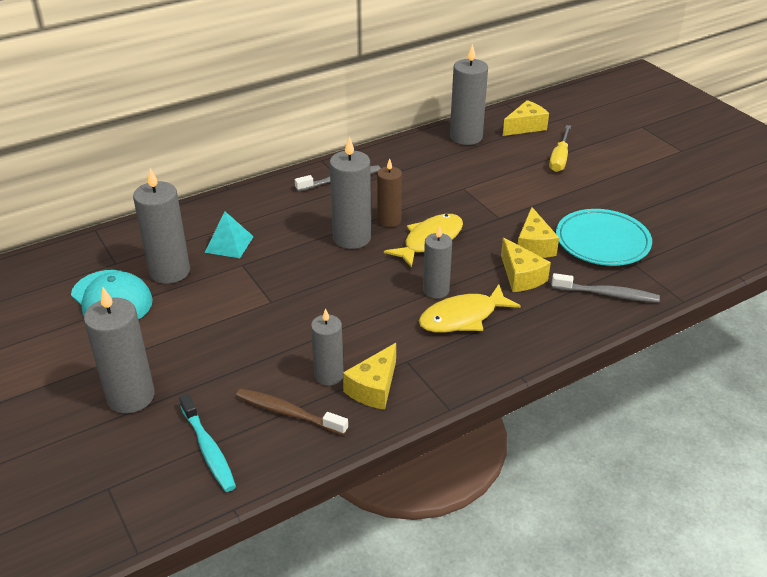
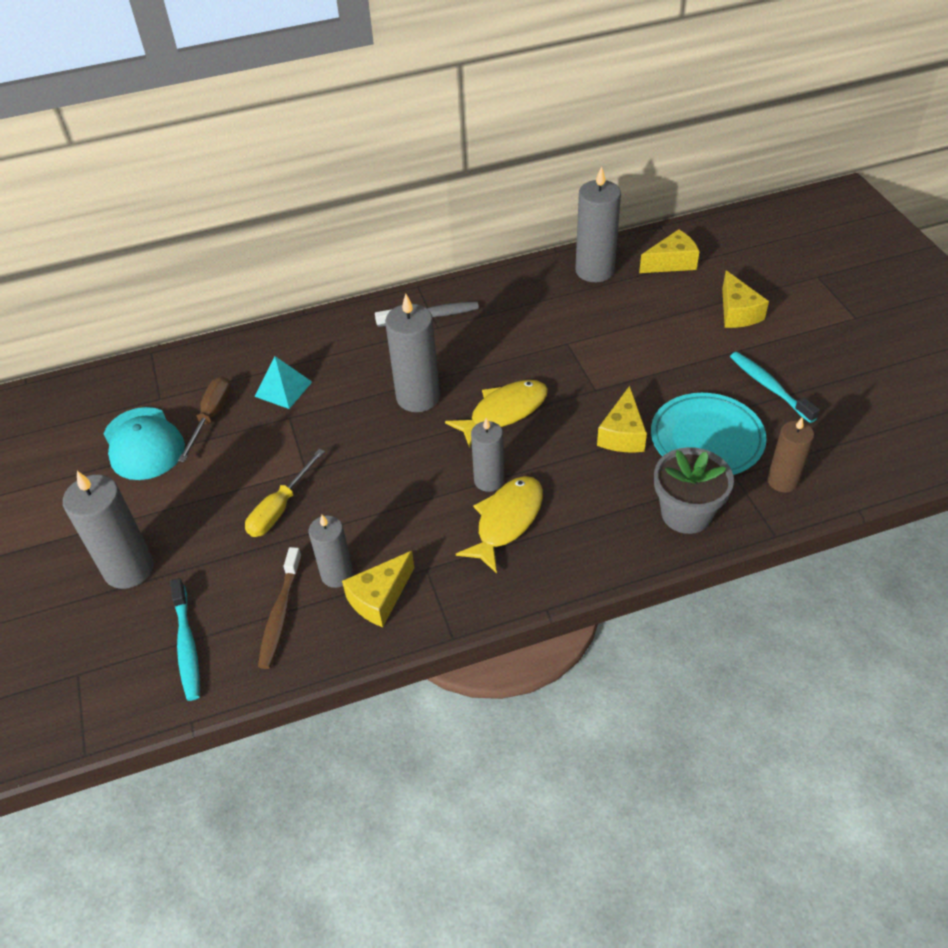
camera: 15 degrees right, 10 degrees up
(170, 271) = (211, 417): grey candle -> brown screwdriver
(288, 412) = (280, 614): brown toothbrush -> brown toothbrush turned 120 degrees counterclockwise
(389, 220) = (467, 378): brown candle -> brown candle (782, 481)
(462, 317) = (507, 521): yellow fish -> yellow fish turned 135 degrees clockwise
(521, 276) = (592, 475): yellow cheese -> yellow cheese (737, 312)
(559, 158) = (697, 313): yellow screwdriver -> yellow screwdriver (280, 508)
(607, 294) = (686, 513): grey toothbrush -> grey flower pot
(636, 201) = (769, 386): none -> turquoise toothbrush

